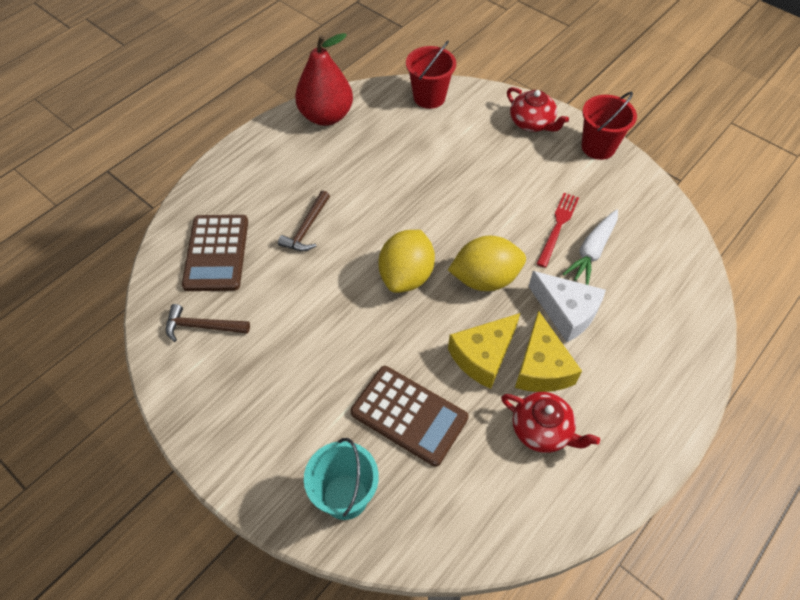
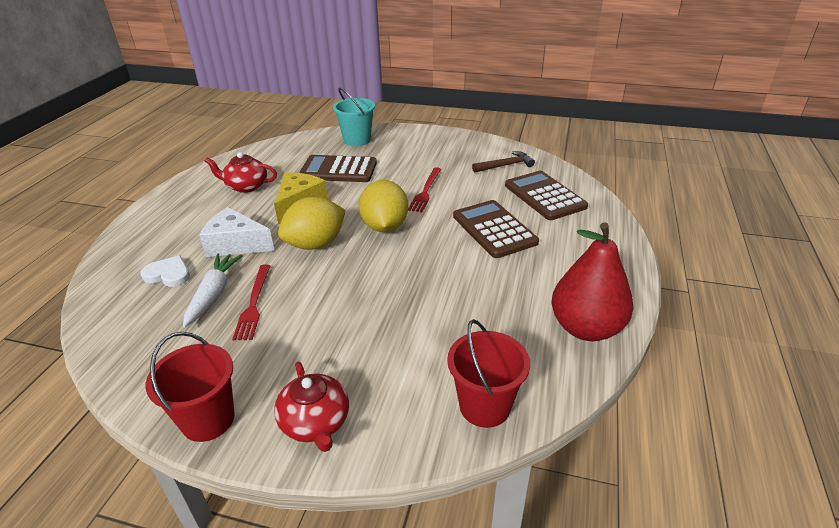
camera: 155 degrees right, 20 degrees down
(307, 228) = (494, 229): brown hammer -> brown calculator
(329, 317) = (426, 191): none -> red fork
(532, 123) = (315, 423): red teapot -> red teapot turned 135 degrees counterclockwise
(541, 367) = (252, 211): yellow cheese -> none
(636, 294) = (168, 274): none -> white heart

